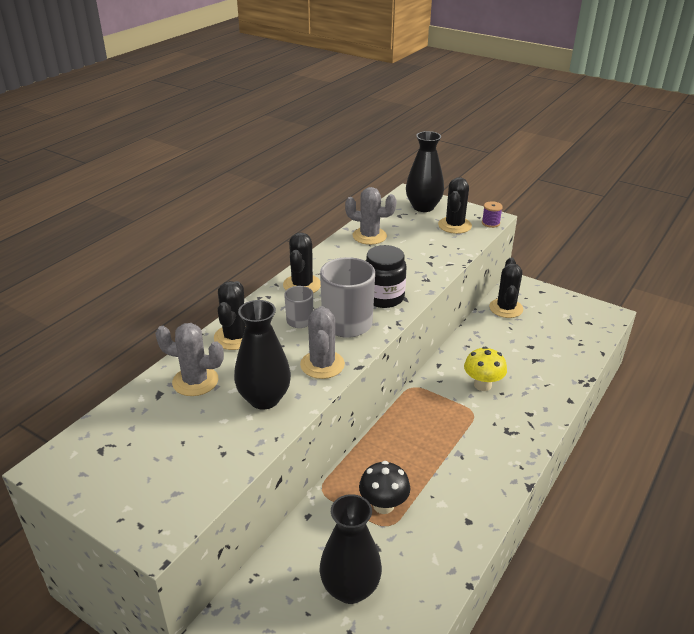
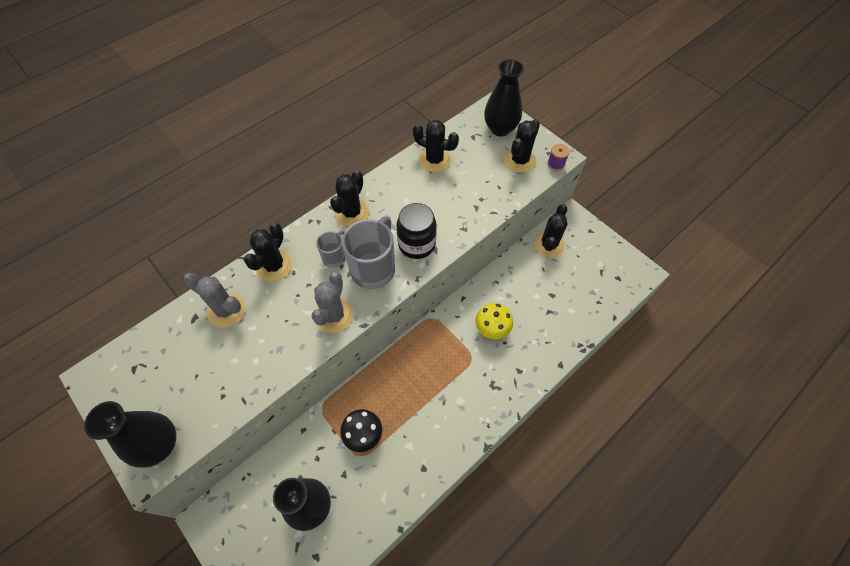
camera: 15 degrees right, 25 degrees up
(264, 399) = (273, 344): black vase -> black vase (159, 445)
(369, 236) = (434, 160): grey cactus -> black cactus

